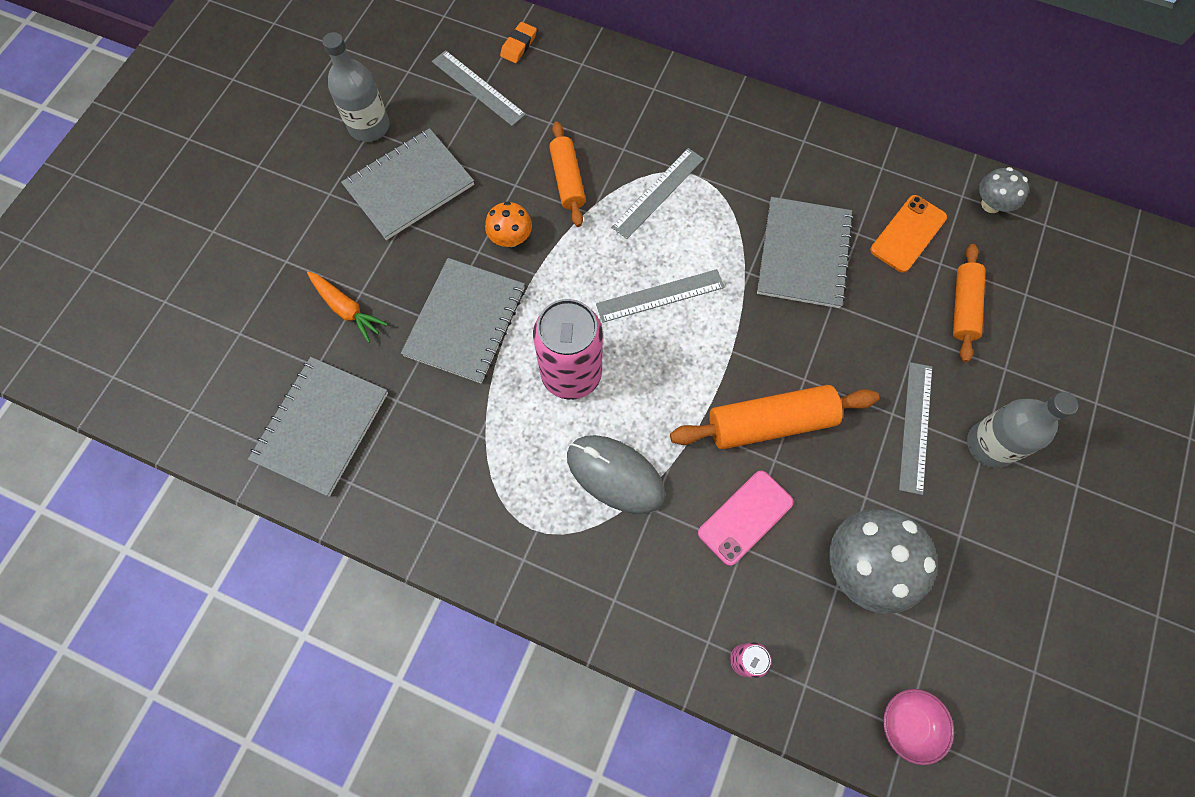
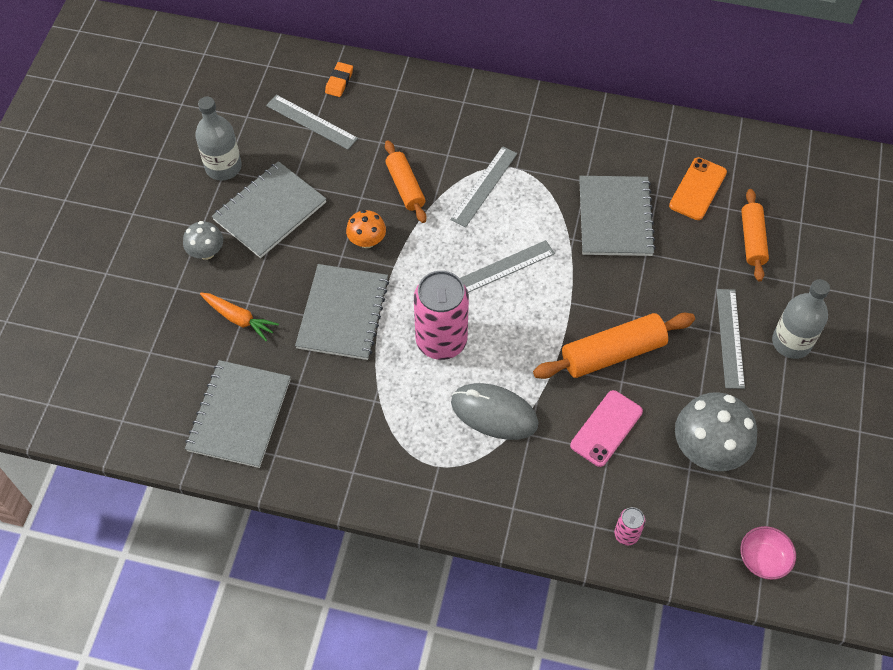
camera: 10 degrees left, 10 degrees down
(991, 204) = (761, 156): grey mushroom -> grey mushroom (206, 252)

